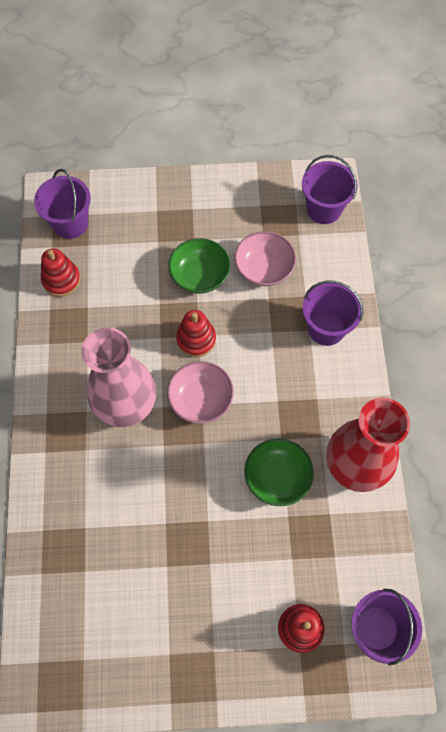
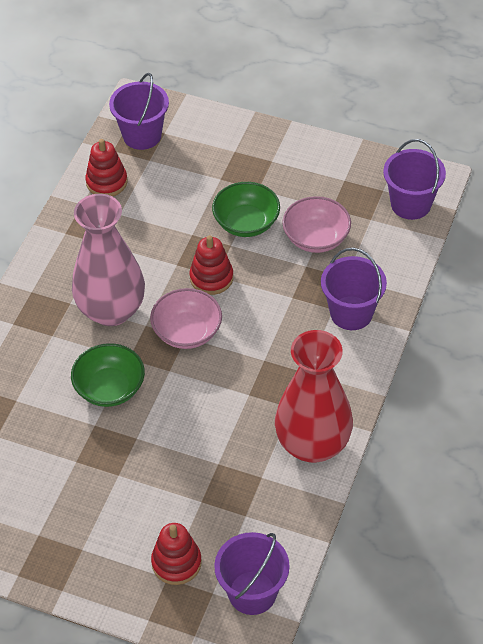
camera: 25 degrees right, 15 degrees down
(277, 477) = (226, 426): green bowl -> green bowl (110, 388)

